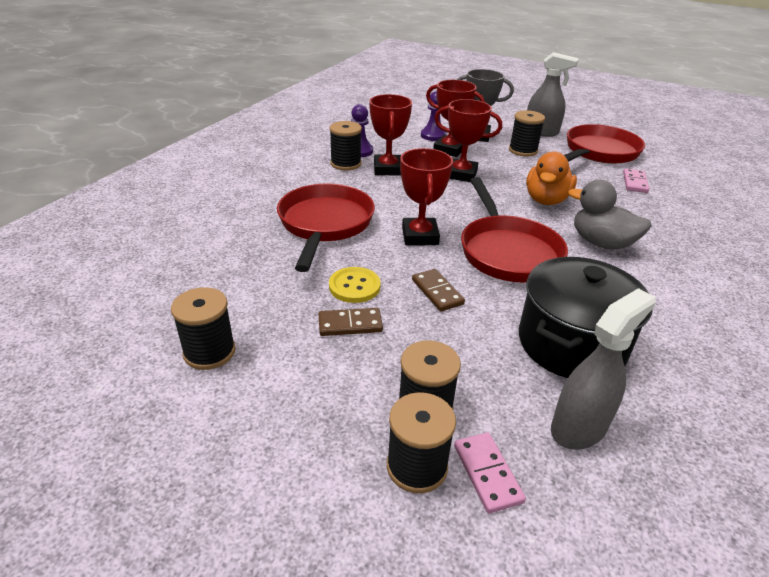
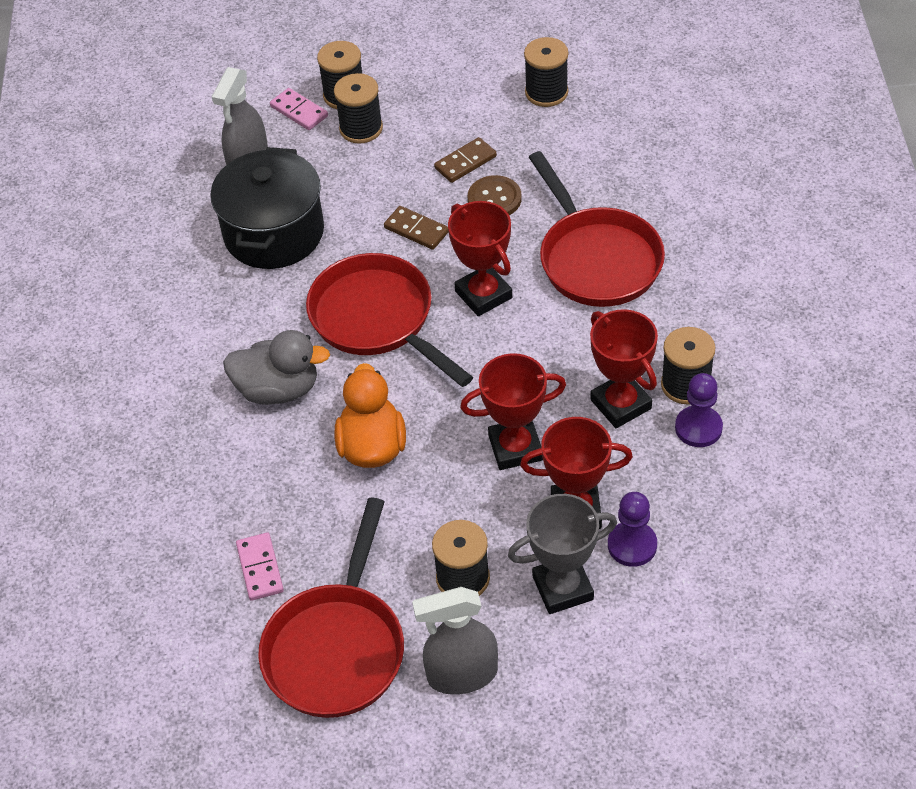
camera: 155 degrees right, 15 degrees up
(354, 286) = (494, 199): yellow button -> brown button

